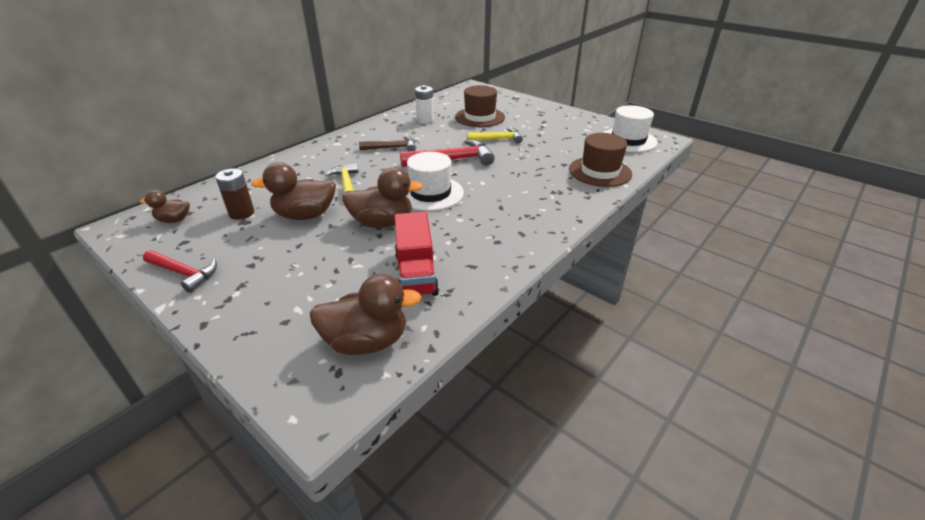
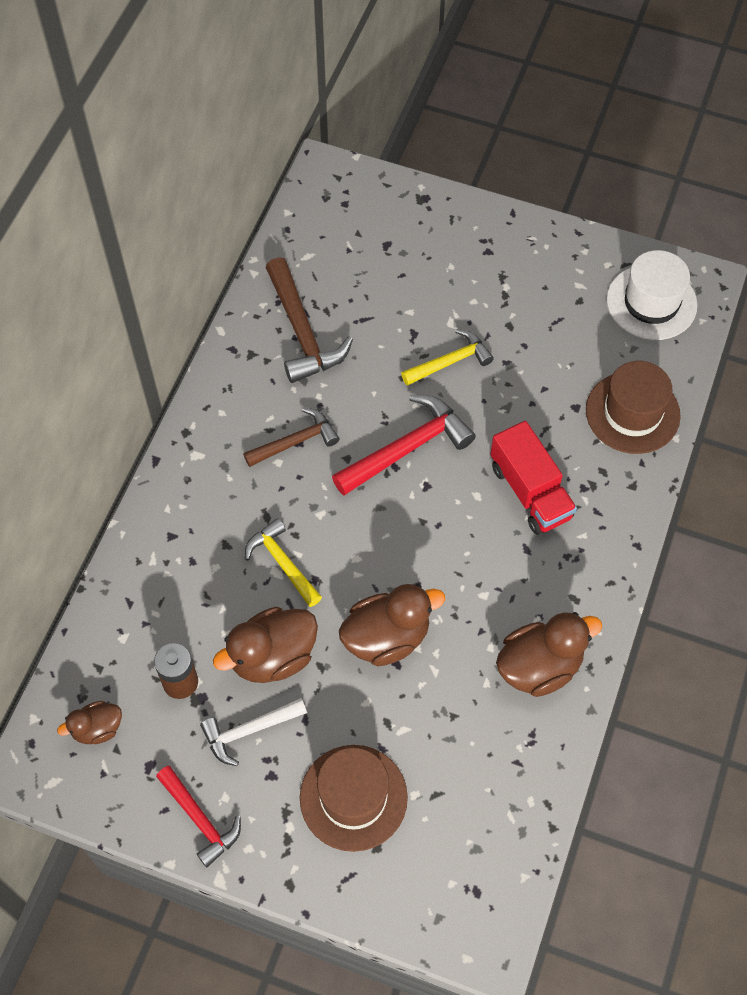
camera: 20 degrees left, 25 degrees up
(183, 273) = (200, 819): red hammer -> red hammer turned 45 degrees clockwise
(259, 241) = (249, 730): none -> white hammer
(366, 341) = (482, 843): brown duck -> brown duck (539, 666)
(416, 273) = (480, 720): red truck -> red truck (530, 492)
(425, 120) = (302, 332): white battery -> brown hammer
(430, 193) = (416, 548): white hat -> none
(480, 117) = (390, 294): brown hat -> brown hat (353, 797)

